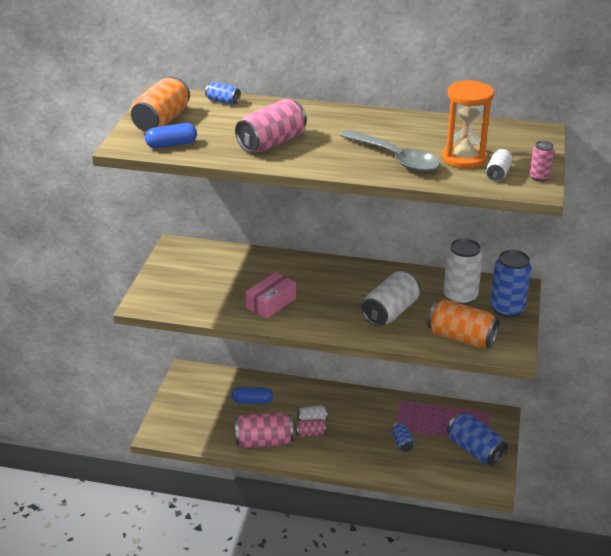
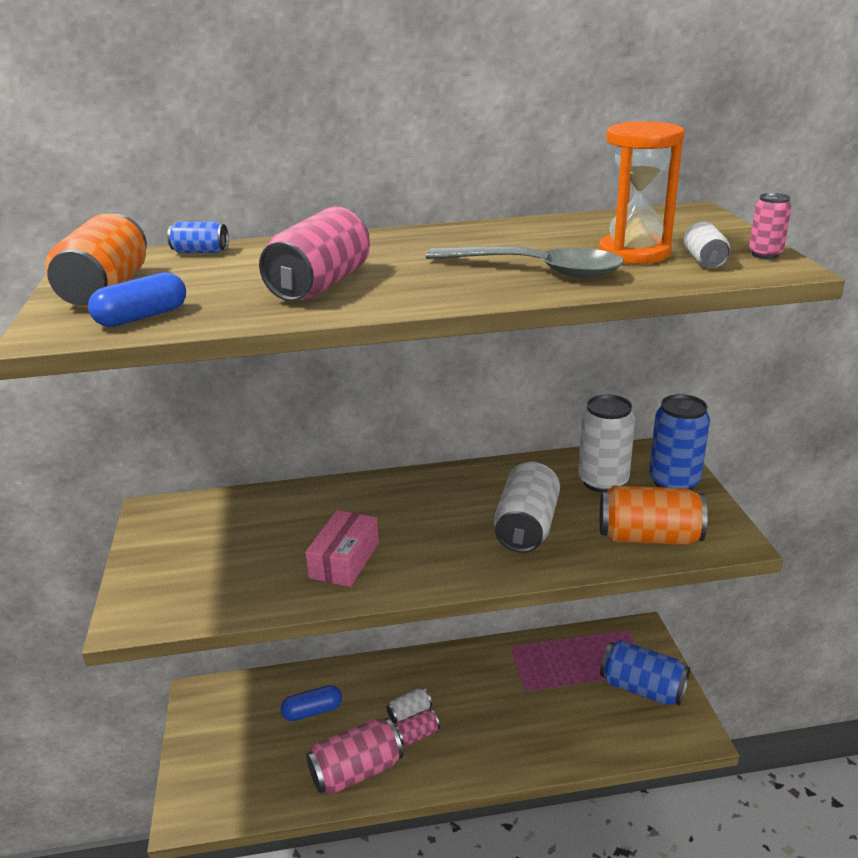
camera: 20 degrees left, 5 degrees down
(402, 443) = (546, 708): blue can -> none

